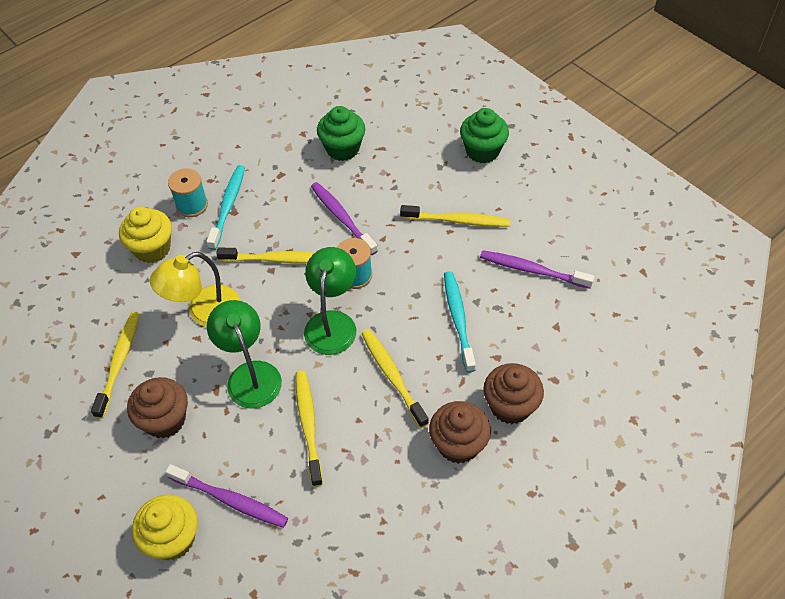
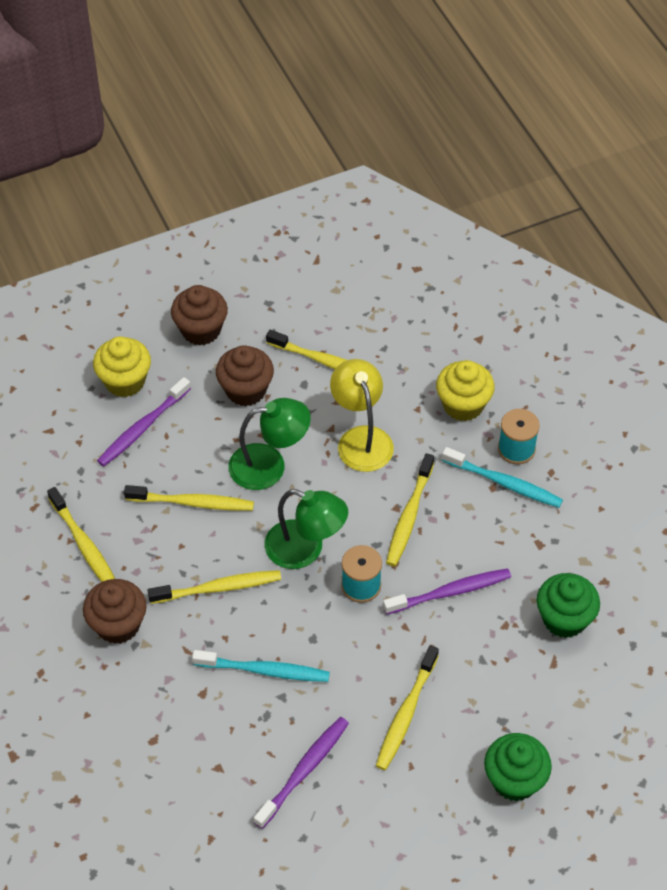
camera: 105 degrees right, 0 degrees up
(384, 505) = (84, 545): none -> yellow toothbrush
(510, 406) = (140, 686): brown cupcake -> brown cupcake (201, 330)

